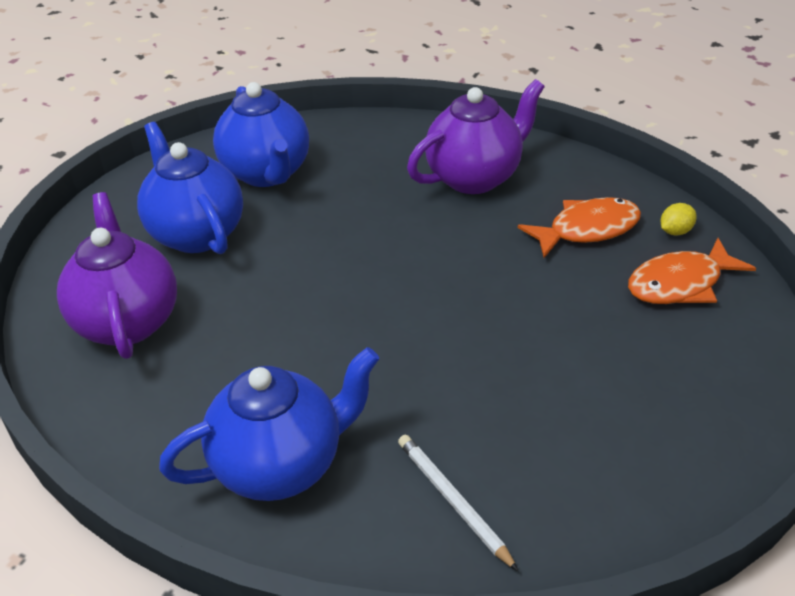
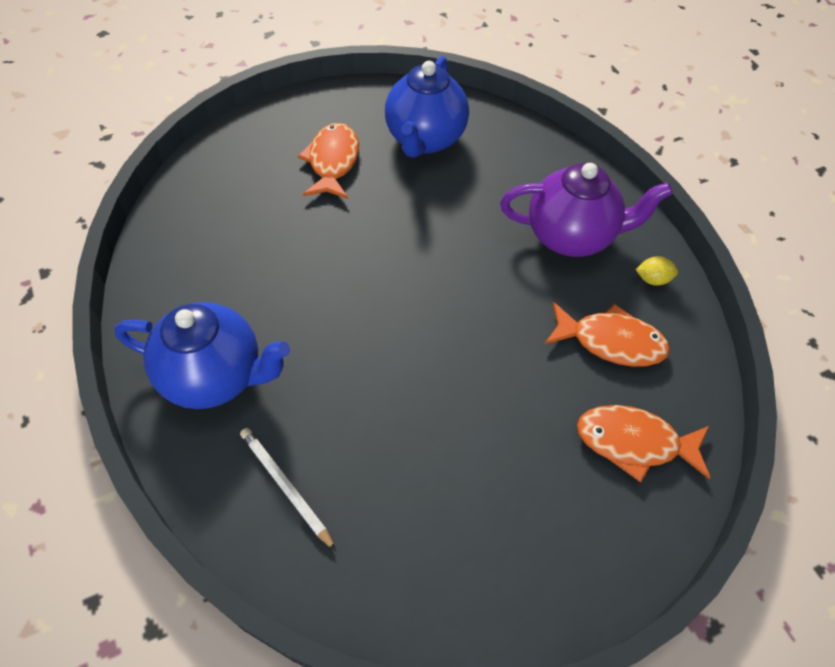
camera: 35 degrees right, 15 degrees up
(127, 321) = (231, 204): purple teapot -> none
(196, 233) = (333, 162): blue teapot -> orange fish
(453, 501) = (286, 487): white pencil -> white pencil turned 45 degrees counterclockwise
(675, 231) = (684, 393): yellow lemon -> yellow lemon (652, 279)

